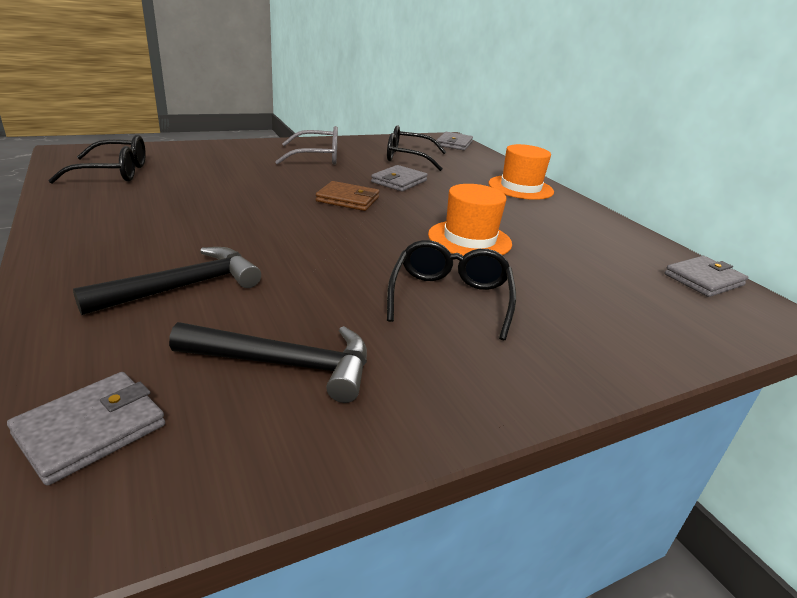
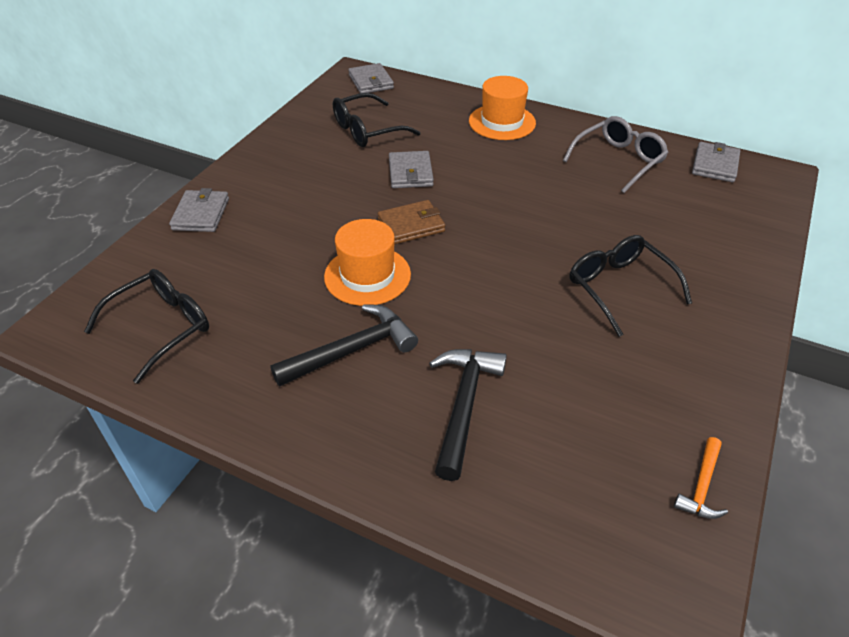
camera: 35 degrees left, 15 degrees up
(91, 429) = (605, 539): grey wallet -> grey wallet (201, 214)
(252, 464) = (701, 486): none -> orange hammer
(285, 365) = (619, 415): black hammer -> black hammer (352, 350)
(317, 157) = (295, 179): grey glasses -> grey glasses (618, 160)
(469, 239) = (552, 216): orange hat -> orange hat (367, 275)

